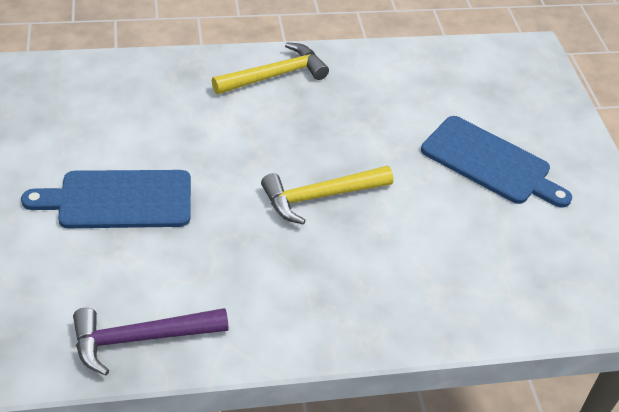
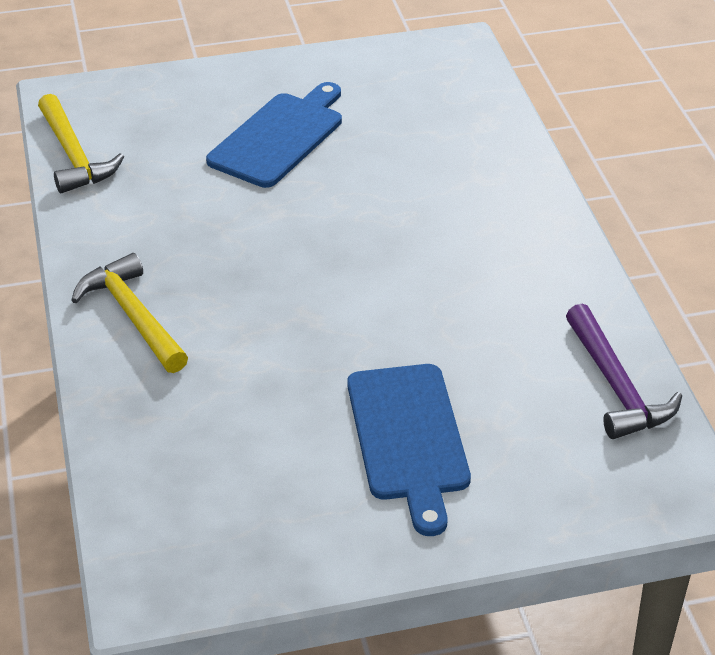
camera: 90 degrees left, 5 degrees down
(320, 197) = (363, 263): yellow hammer -> yellow hammer (74, 156)

